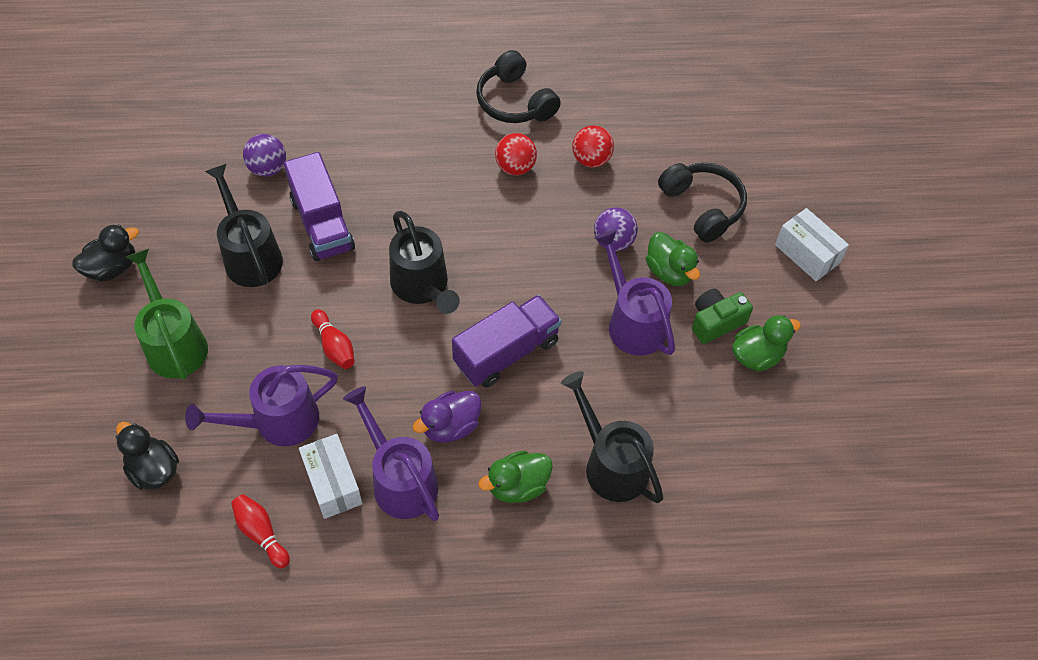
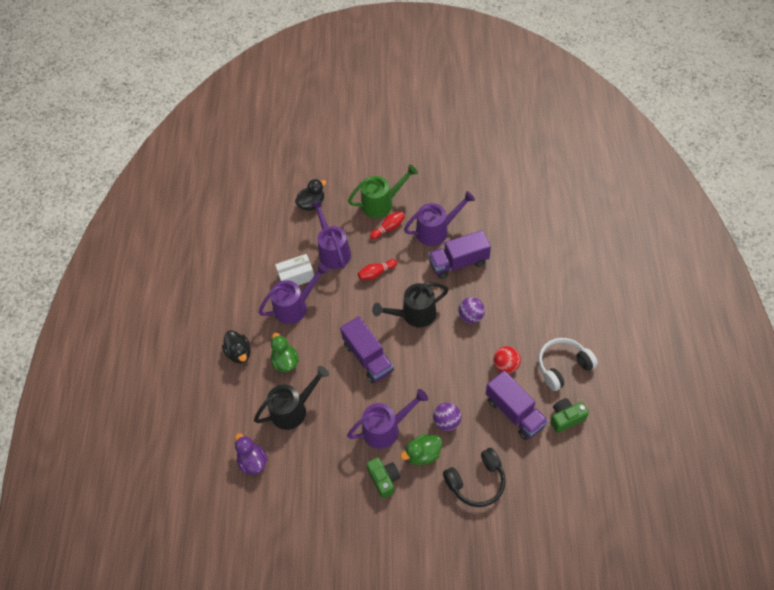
camera: 100 degrees right, 0 degrees up
(112, 268) = (428, 172): black duck -> black duck (239, 353)
(250, 255) = (437, 230): black watering can -> purple watering can
(261, 533) = (274, 249): red bowling pin -> red bowling pin (388, 228)
(268, 168) = (498, 233): purple ball -> purple ball (471, 316)
(450, 426) = (323, 329): purple duck -> purple duck (253, 461)
(514, 102) = (563, 366): black headphones -> white headphones
(591, 159) = (514, 412): red ball -> purple truck
(595, 103) = (566, 418): none -> green camera
(757, 356) = (358, 502): green duck -> none
(807, 254) = (437, 549): white box -> none

